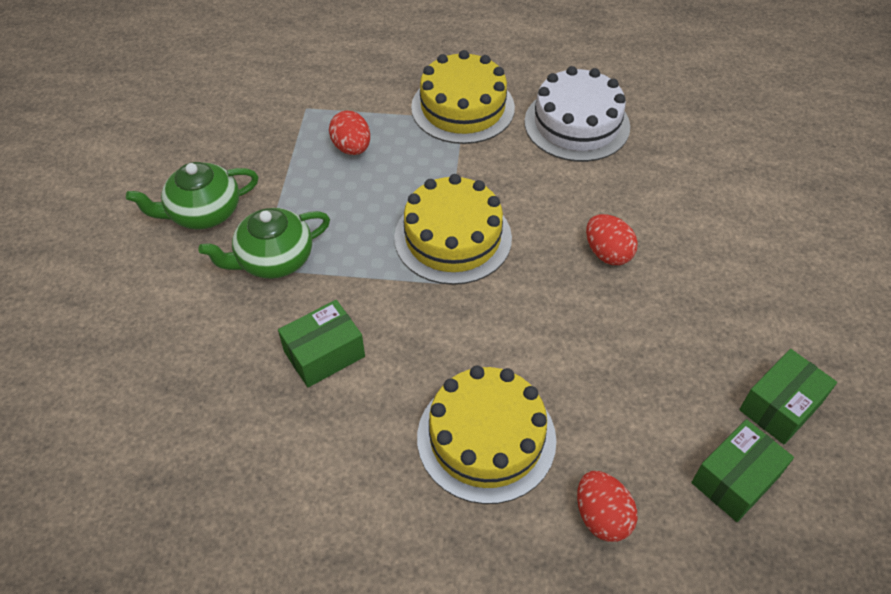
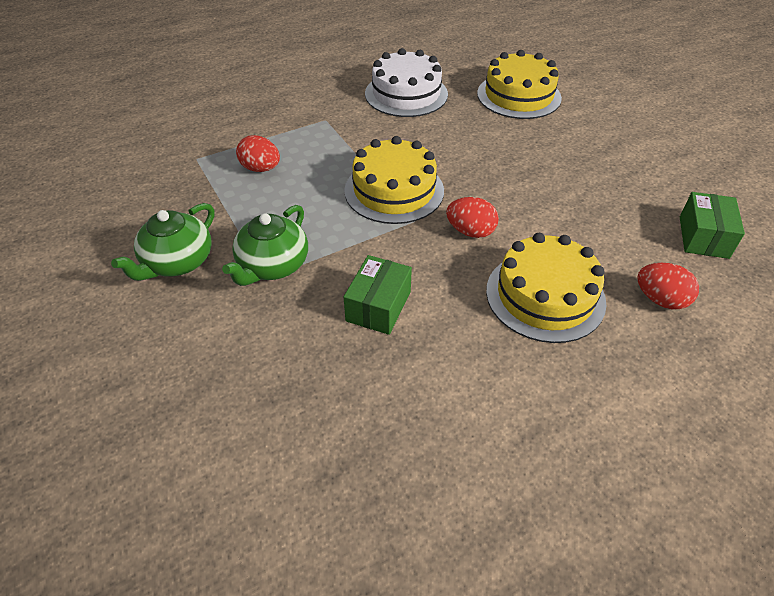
camera: 35 degrees left, 5 degrees down
(463, 107) = (319, 113): yellow cake -> yellow cake (518, 96)
(607, 253) = (502, 155): red egg -> red egg (470, 231)
(780, 406) = (682, 187): green box -> none

